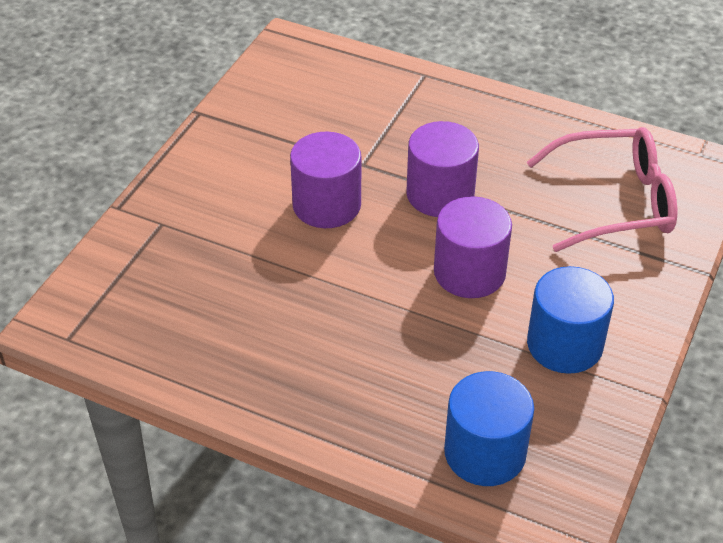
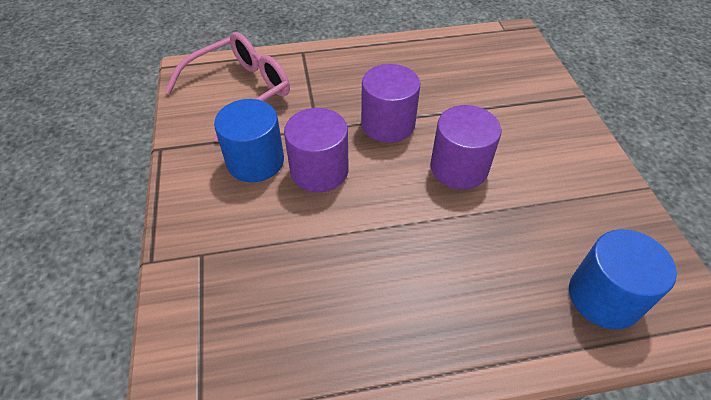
camera: 35 degrees left, 5 degrees up
(564, 344) = (563, 184): blue cylinder -> blue cylinder (255, 161)
(615, 202) = (492, 78): pink glasses -> pink glasses (240, 91)

